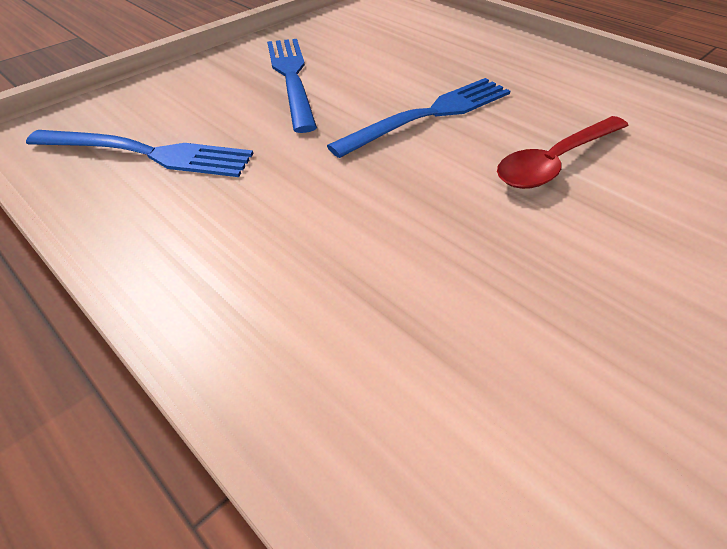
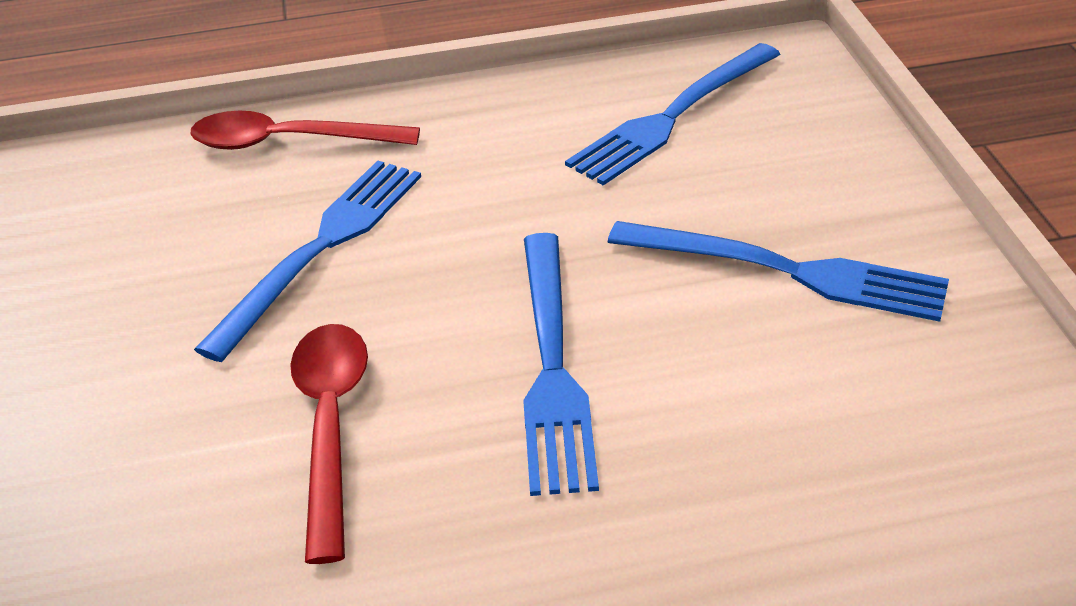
camera: 125 degrees right, 5 degrees down
(308, 366) = (290, 142): none -> red spoon
(429, 249) = (322, 246): none -> blue fork

